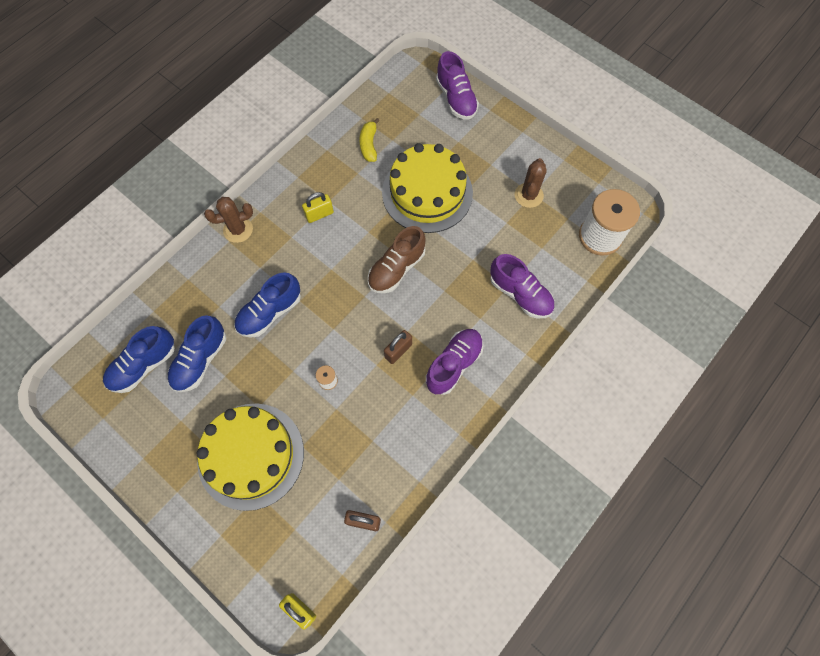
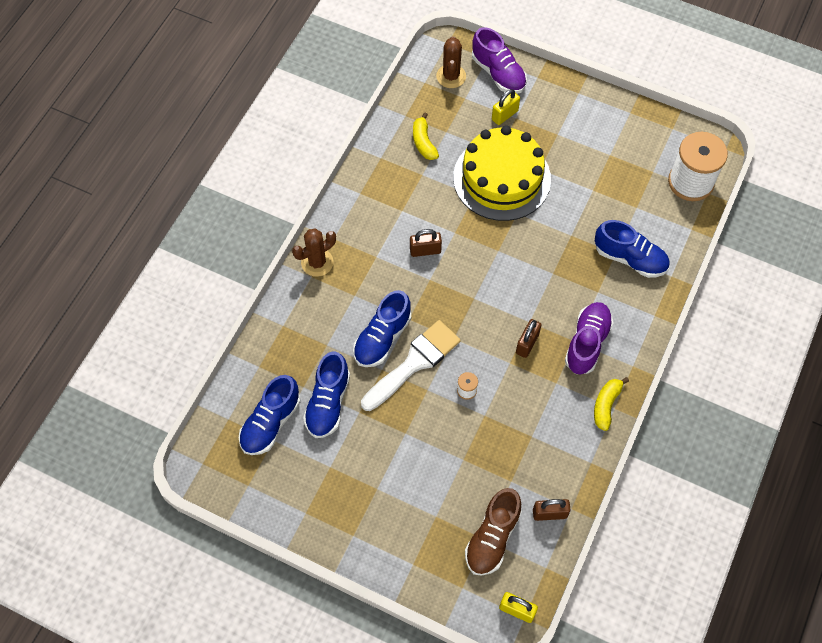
camera: 15 degrees left, 5 degrees down
(251, 455) = (415, 481): yellow cake -> none
(290, 343) = (414, 363): none -> white brush
(319, 214) = (397, 227): yellow padlock -> yellow padlock (505, 115)
(336, 242) = (425, 250): none -> brown padlock
(396, 269) = (497, 263): brown shoe -> brown shoe (492, 537)
(452, 429) = (606, 405): none -> yellow banana
(520, 294) = (630, 258): purple shoe -> blue shoe
(528, 195) = (606, 157): brown cactus -> brown cactus (451, 76)

